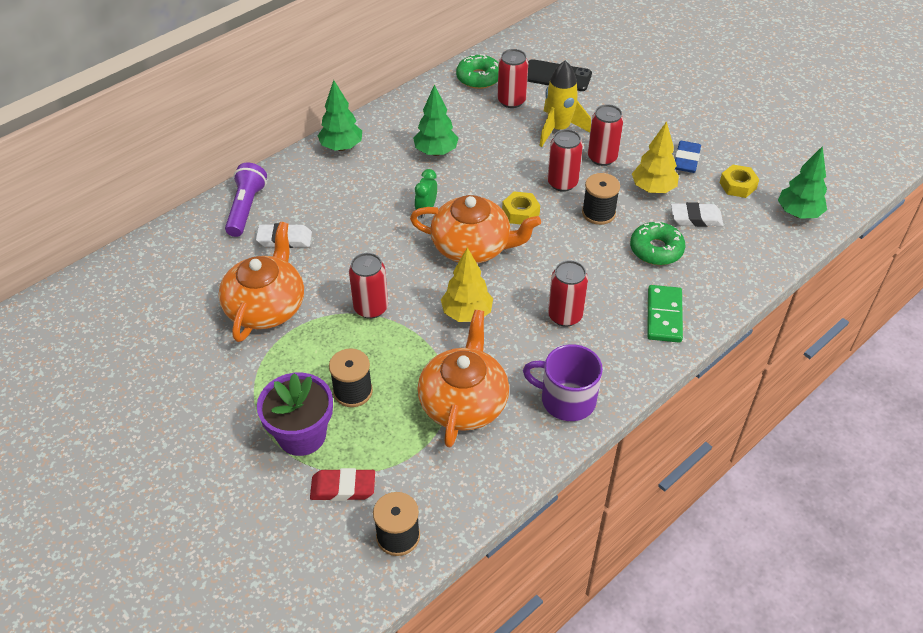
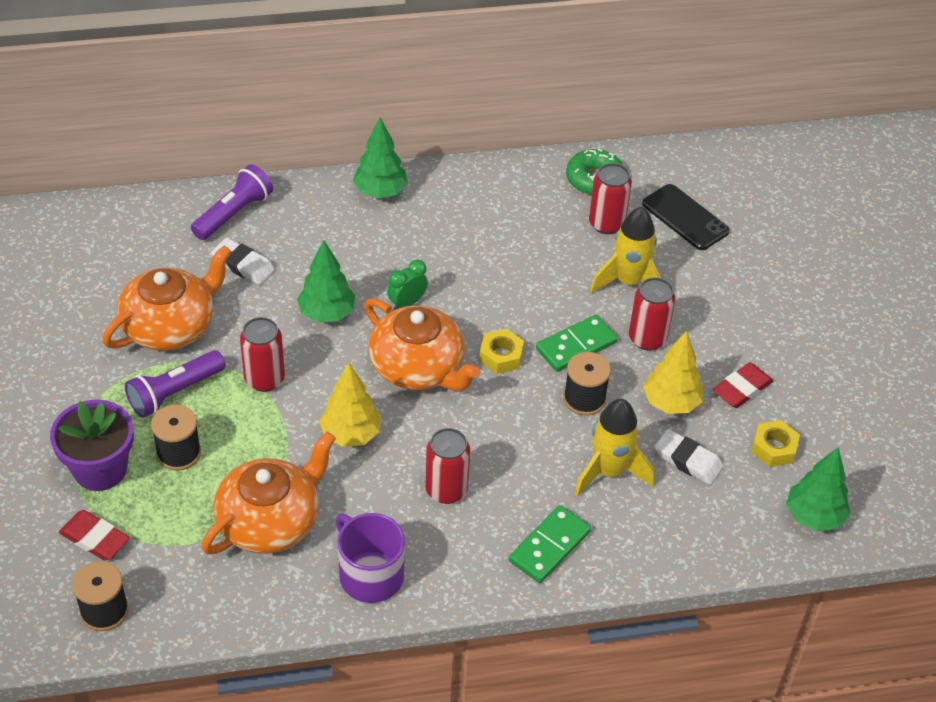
camera: 30 degrees right, 0 degrees up
(311, 351) = (174, 393): none -> purple flashlight
(436, 152) = (472, 244): green tree -> green tree (327, 313)
(562, 183) = (576, 345): red can -> green domino
(656, 249) = (609, 472): green donut -> yellow rocket
(686, 160) = (742, 389): blue eraser -> red eraser

